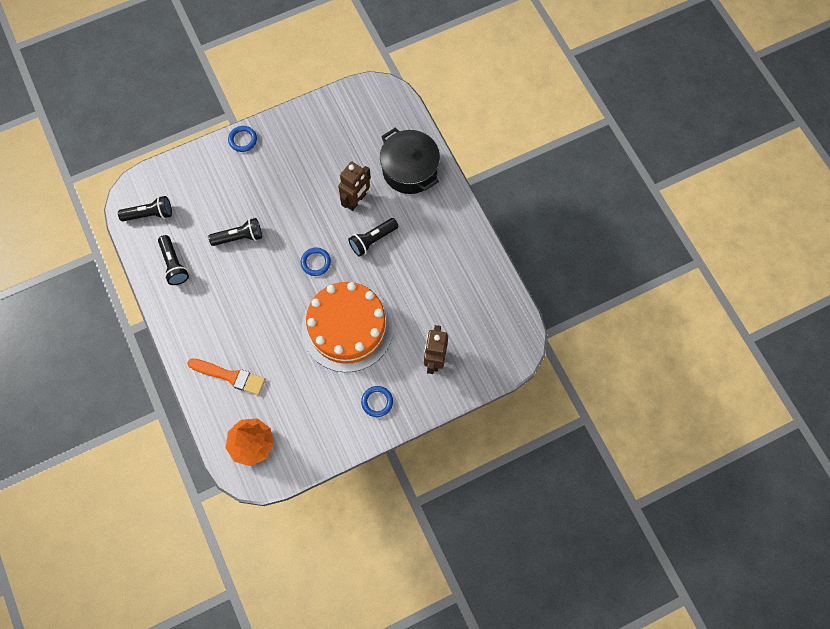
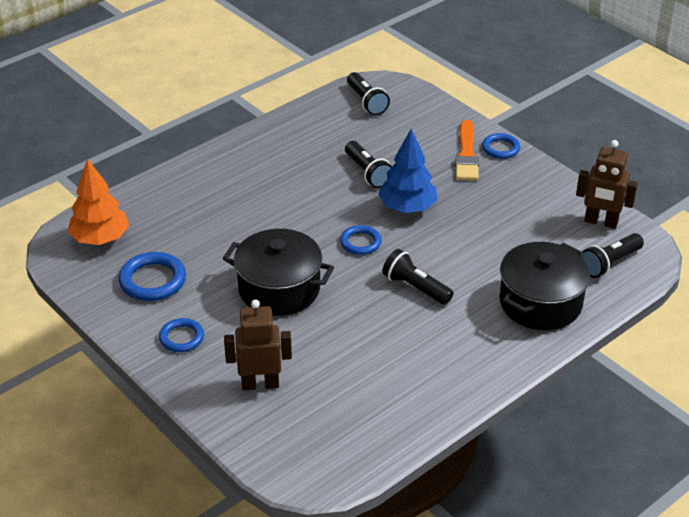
camera: 75 degrees right, 30 degrees down
(174, 264) = (311, 132): black flashlight -> black flashlight (609, 263)
(230, 376) = (183, 203): orange brush -> orange brush (466, 155)
(288, 221) = (407, 207): none -> blue tree
(311, 412) = (152, 280): none -> blue ring
(347, 327) = (279, 289): orange cake -> black pot
(356, 200) = (467, 261): brown robot -> brown robot (601, 222)

